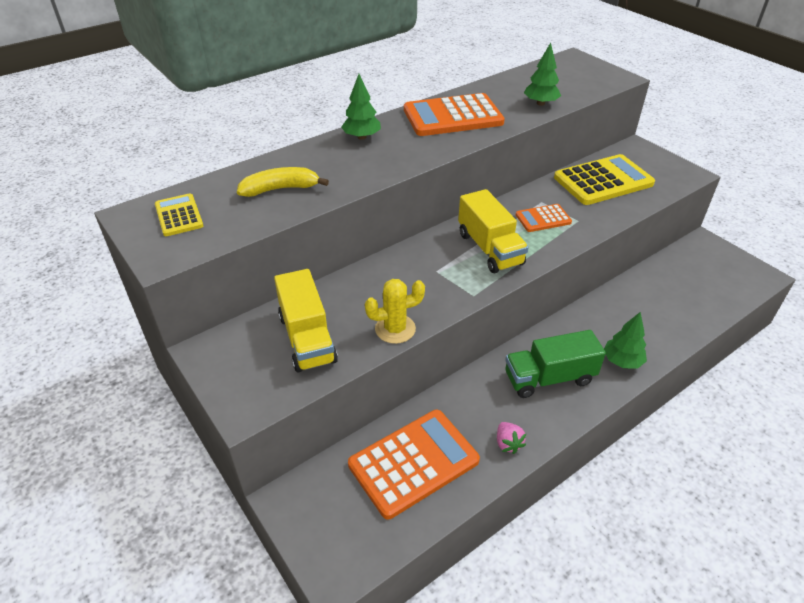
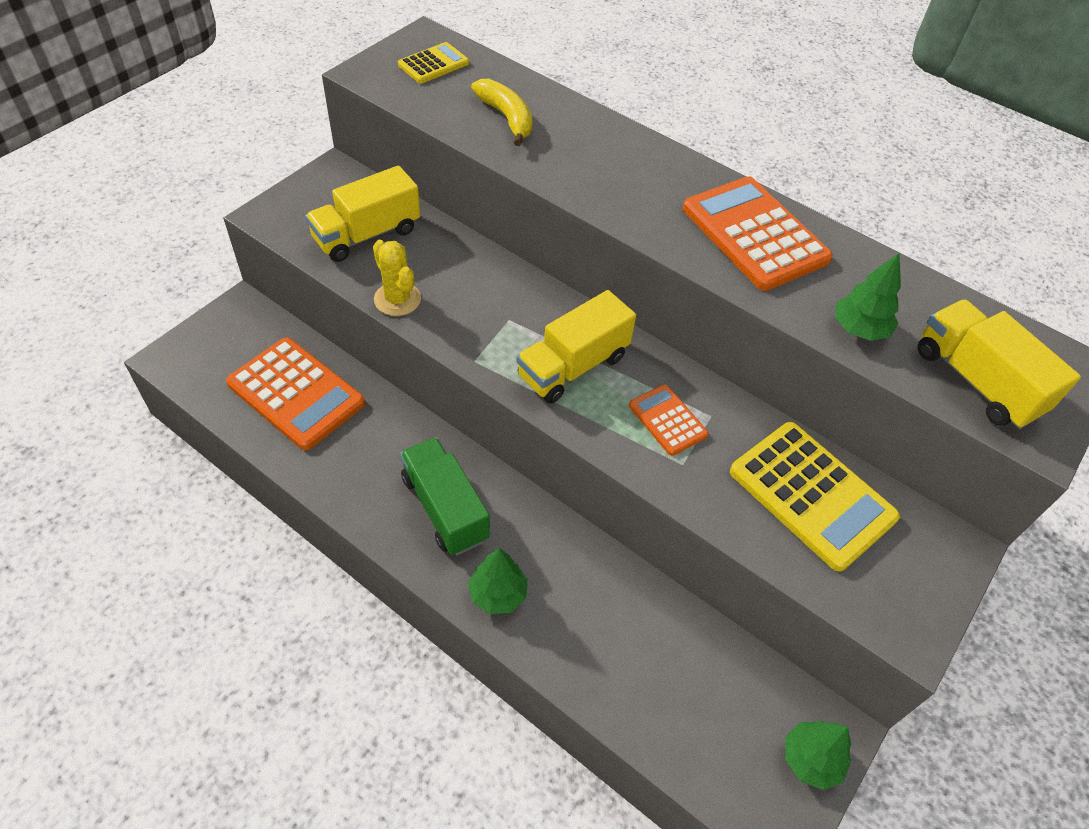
camera: 70 degrees right, 10 degrees up
(361, 137) = (650, 158): green tree -> green tree (811, 759)
(508, 443) = (334, 474): pink strawberry -> none
(582, 82) = (976, 381): none -> yellow truck

